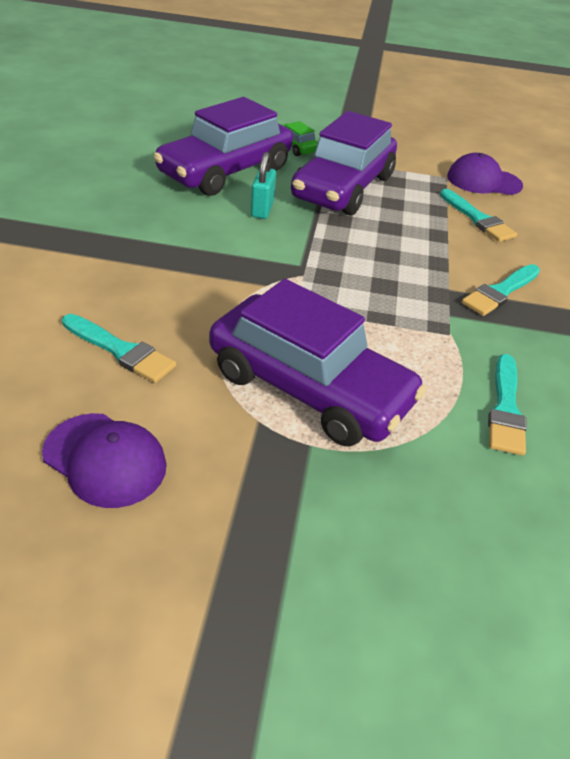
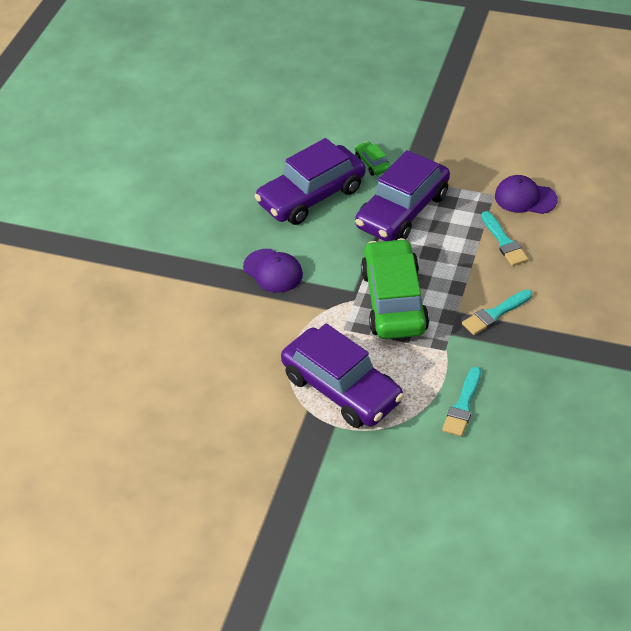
camera: 15 degrees right, 5 degrees up
(105, 459) = (220, 431): purple cap -> purple cap (273, 271)
(121, 351) = (229, 361): turquoise brush -> none
(262, 209) = (334, 237): turquoise padlock -> none
(359, 276) = (394, 301): none -> green car

